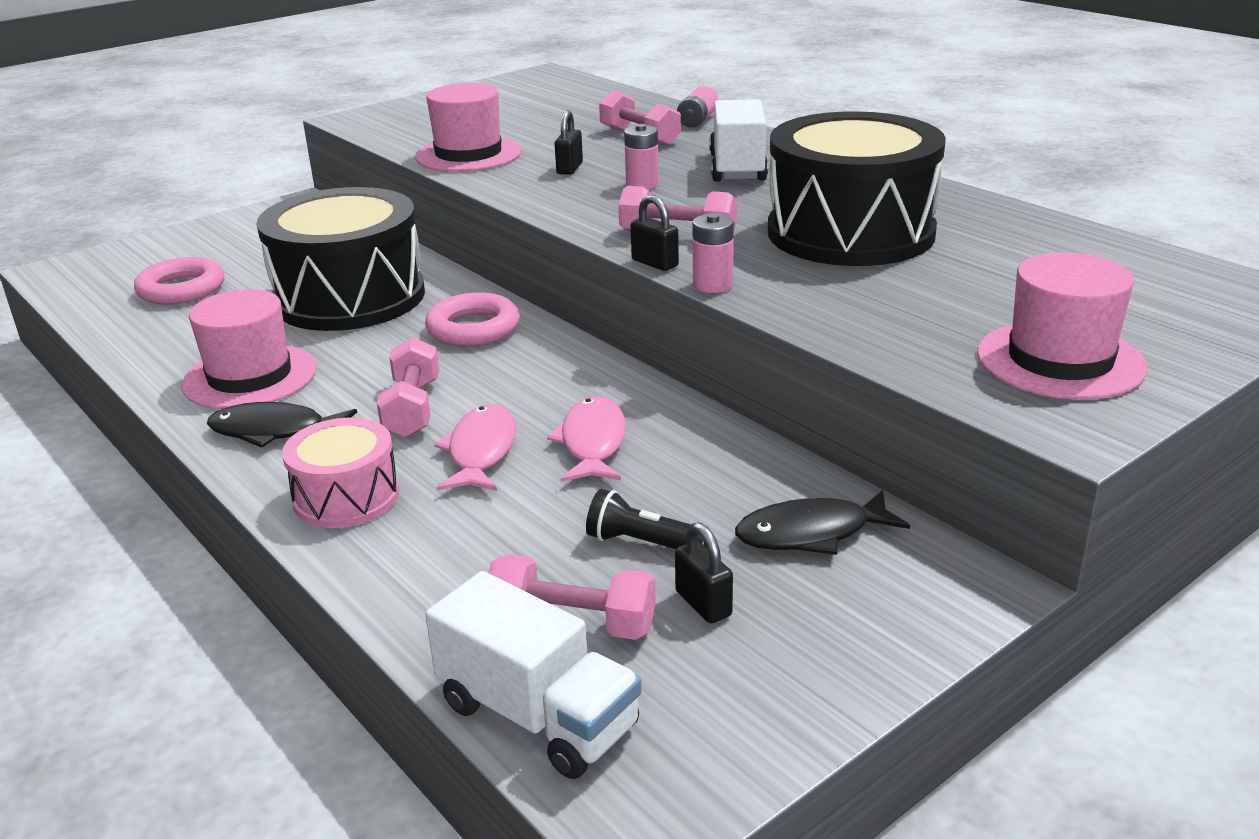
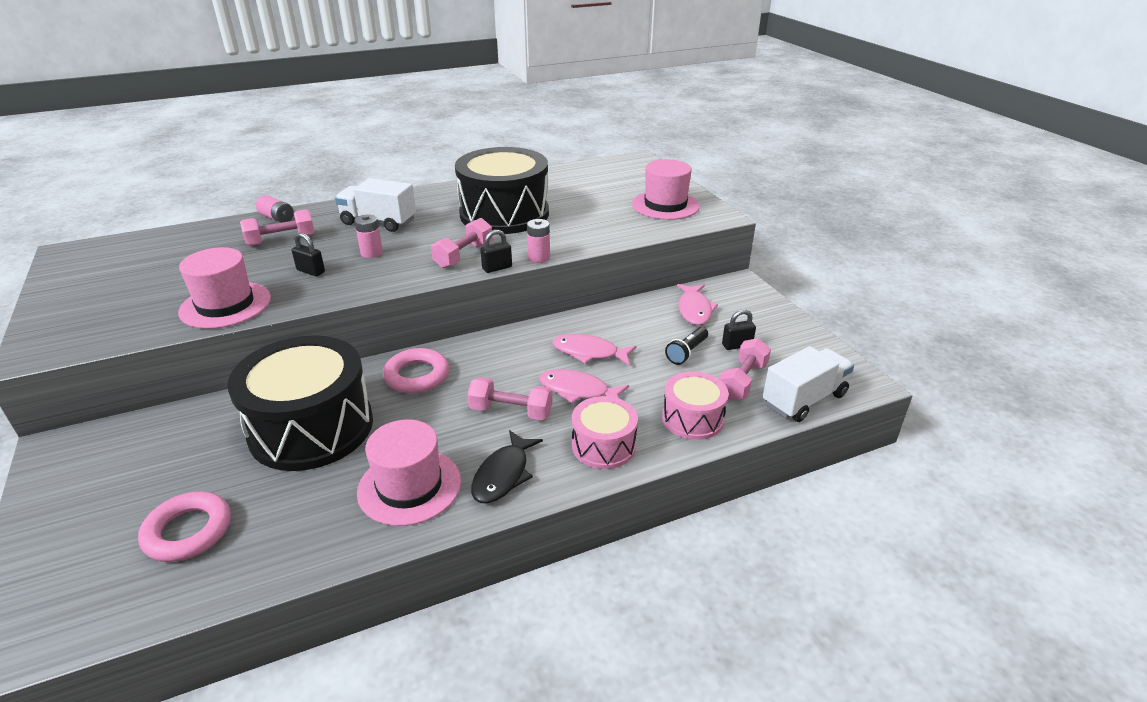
camera: 75 degrees left, 5 degrees up
(435, 574) = (692, 418): none -> pink drum
(811, 533) = (694, 310): black fish -> pink fish

